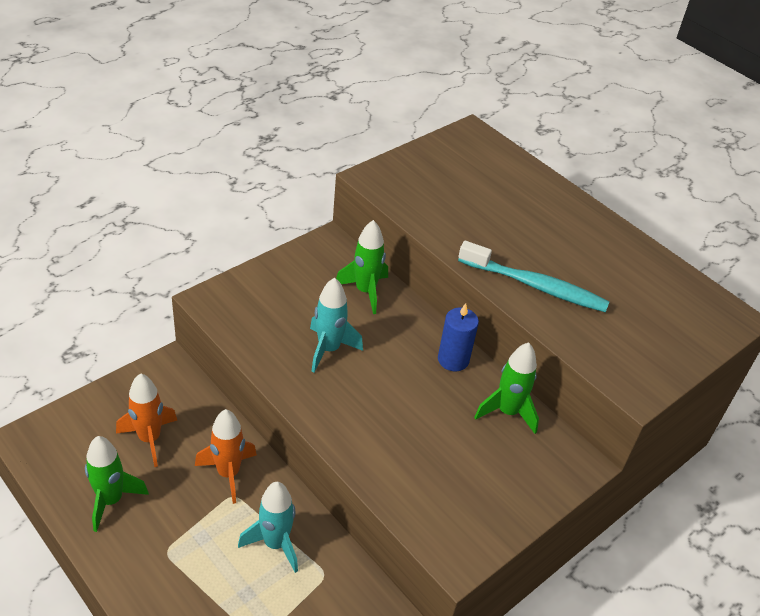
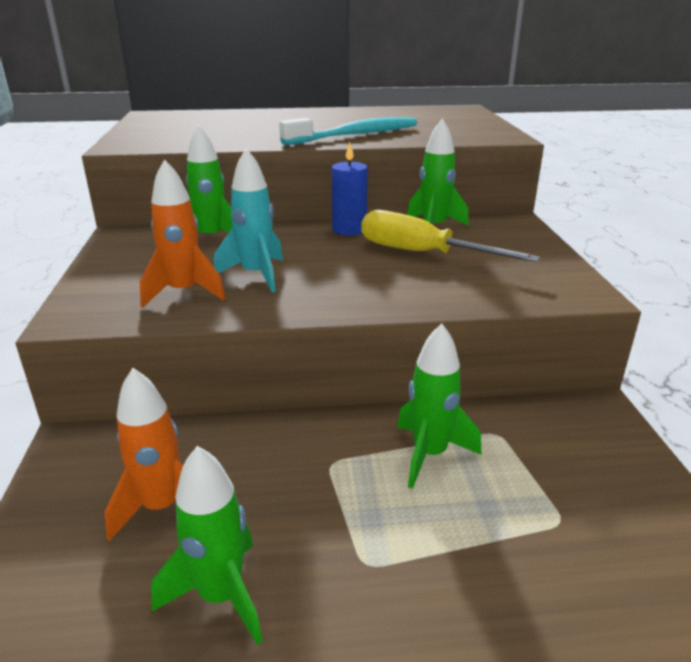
camera: 50 degrees left, 15 degrees down
(228, 473) = (294, 454): orange rocket -> orange rocket (184, 293)
(275, 543) = (429, 454): turquoise rocket -> green rocket
(446, 426) = (422, 253): none -> yellow screwdriver

